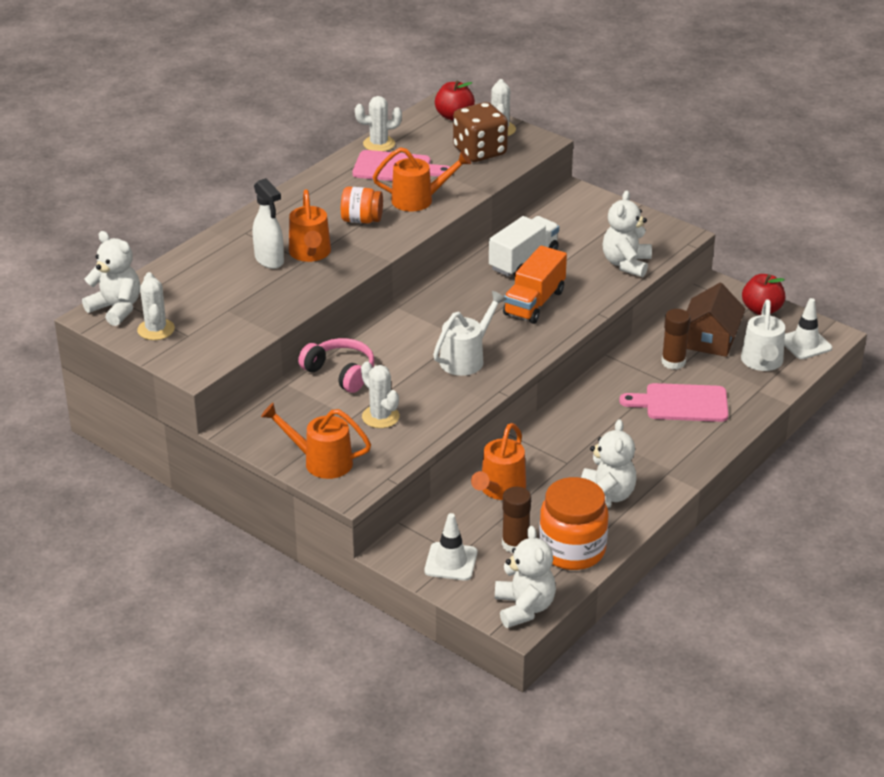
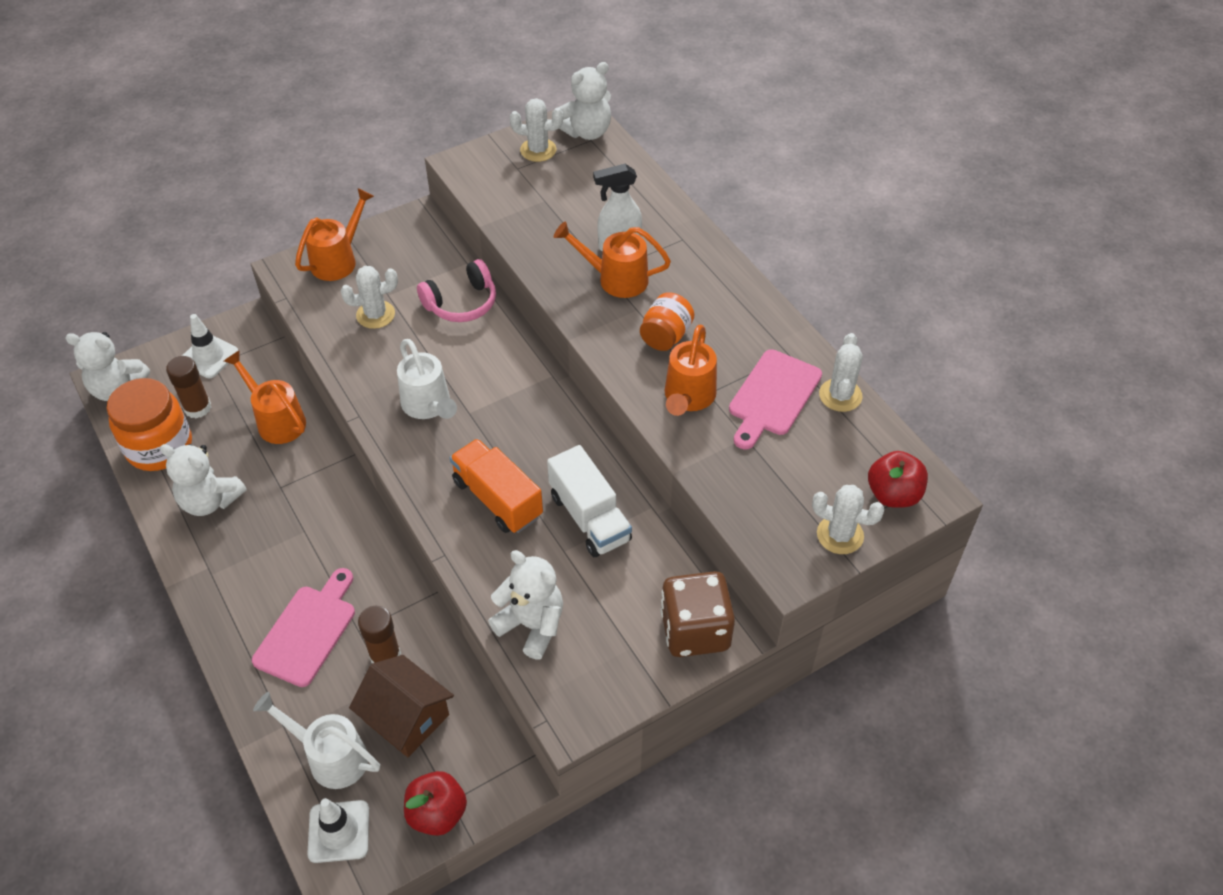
camera: 110 degrees right, 15 degrees up
(480, 151) = (785, 493): brown dice -> brown dice (695, 630)

